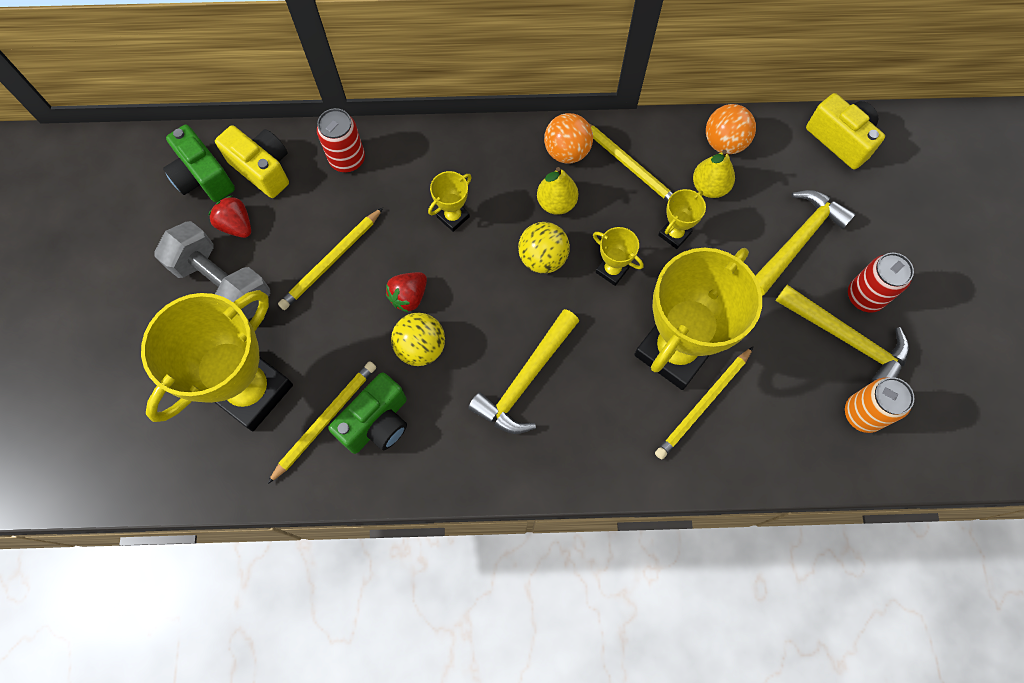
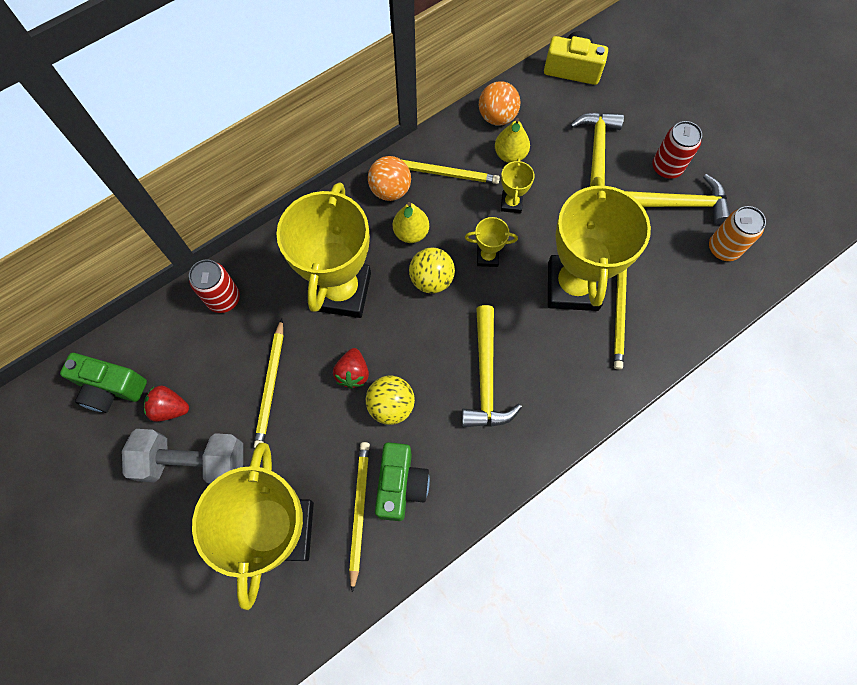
camera: 35 degrees left, 0 degrees up
(263, 169) = (158, 349): yellow camera -> none
(453, 217) = (341, 291): yellow trophy -> yellow trophy, size x2.36

